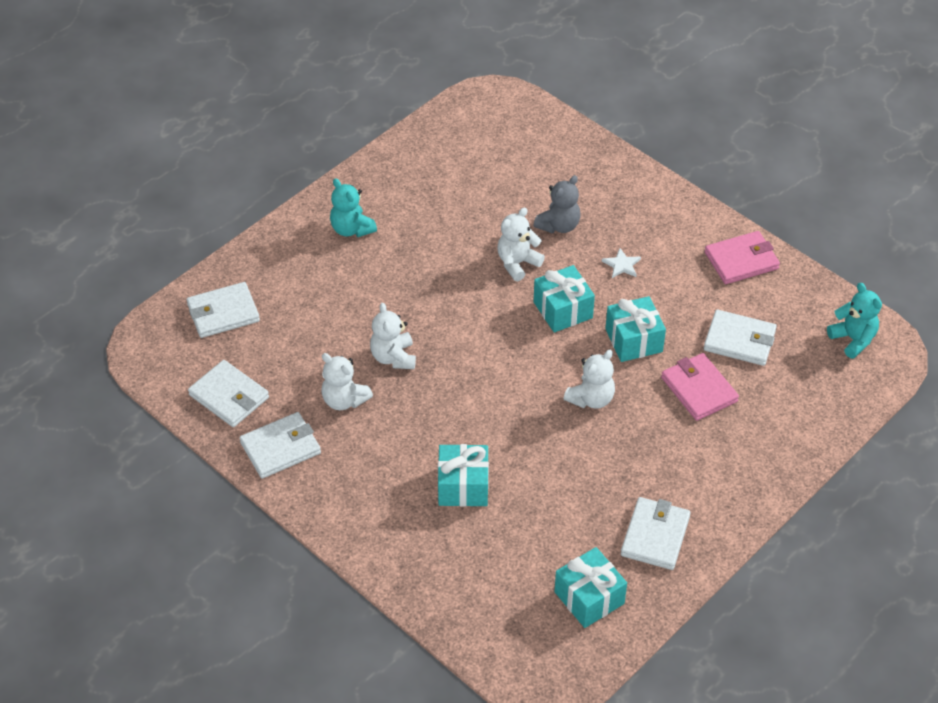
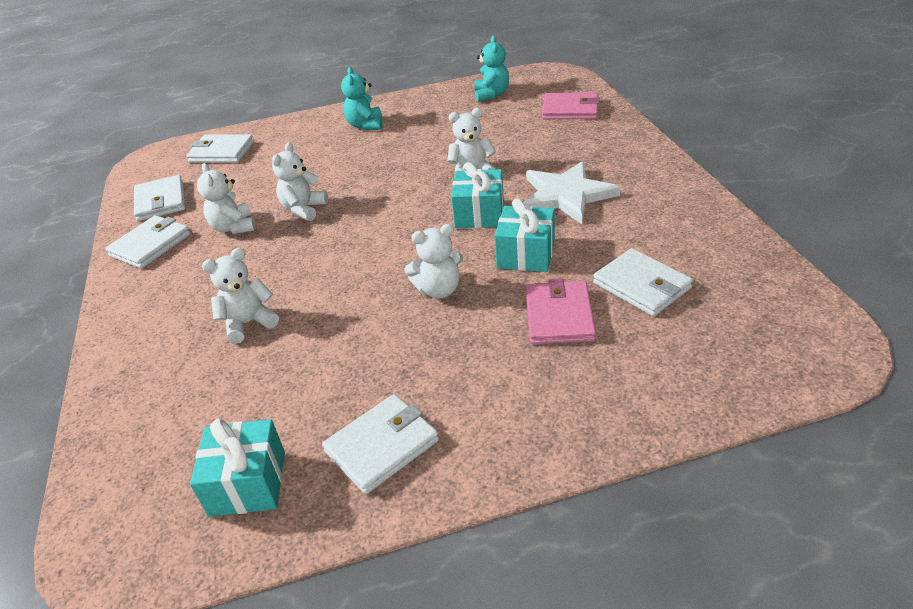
camera: 35 degrees right, 10 degrees down
(280, 448) = (150, 245): white wallet -> white wallet turned 60 degrees counterclockwise
(463, 486) = (249, 323): turquoise gift -> white teddy bear
(559, 225) = (533, 156): grey teddy bear -> none
(622, 265) = (566, 195): white star -> white star, size x2.38
(741, 260) = (695, 220): pink wallet -> pink wallet (570, 109)
(853, 339) = (788, 324): turquoise teddy bear -> turquoise teddy bear (491, 94)

